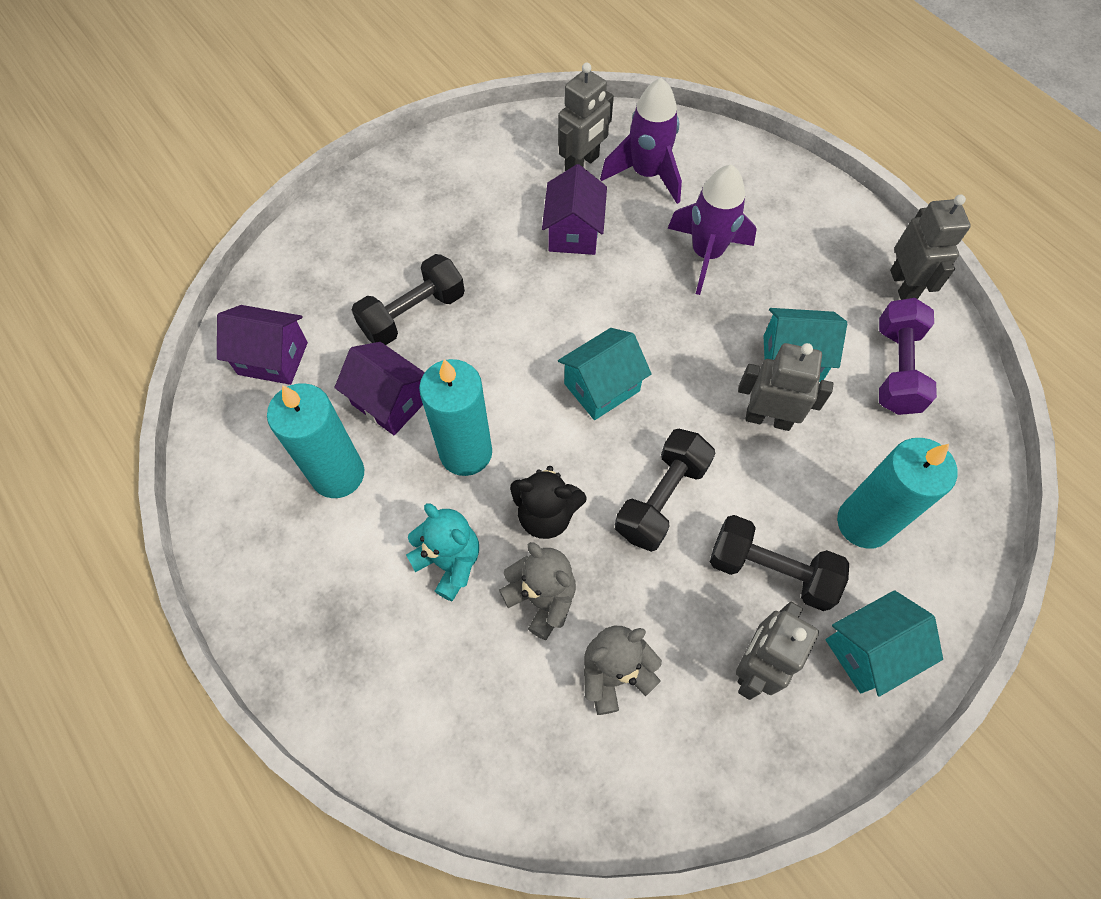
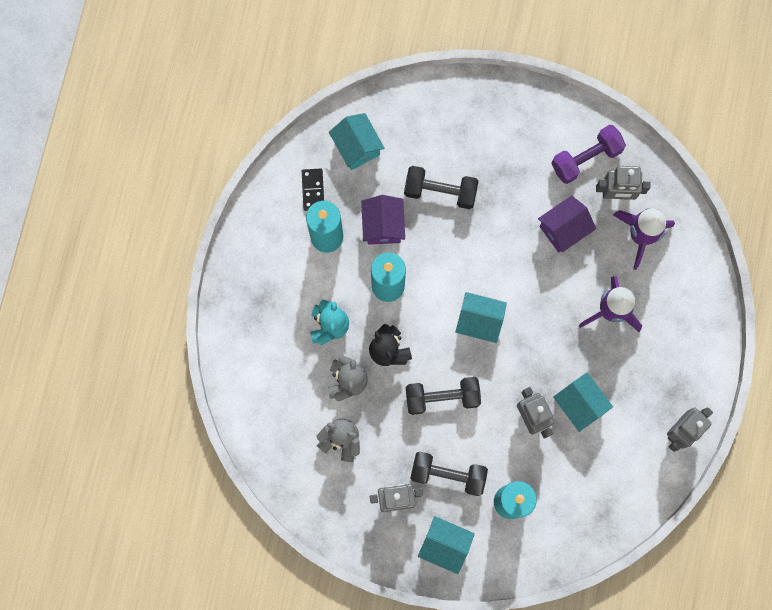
camera: 50 degrees right, 15 degrees up
(267, 445) = (313, 190): none -> black domino
(273, 358) = (357, 147): purple house -> turquoise house
(770, 570) = (448, 474): black dumbbell -> black dumbbell turned 60 degrees counterclockwise
(896, 369) = (618, 462): purple dumbbell -> purple dumbbell (586, 158)

